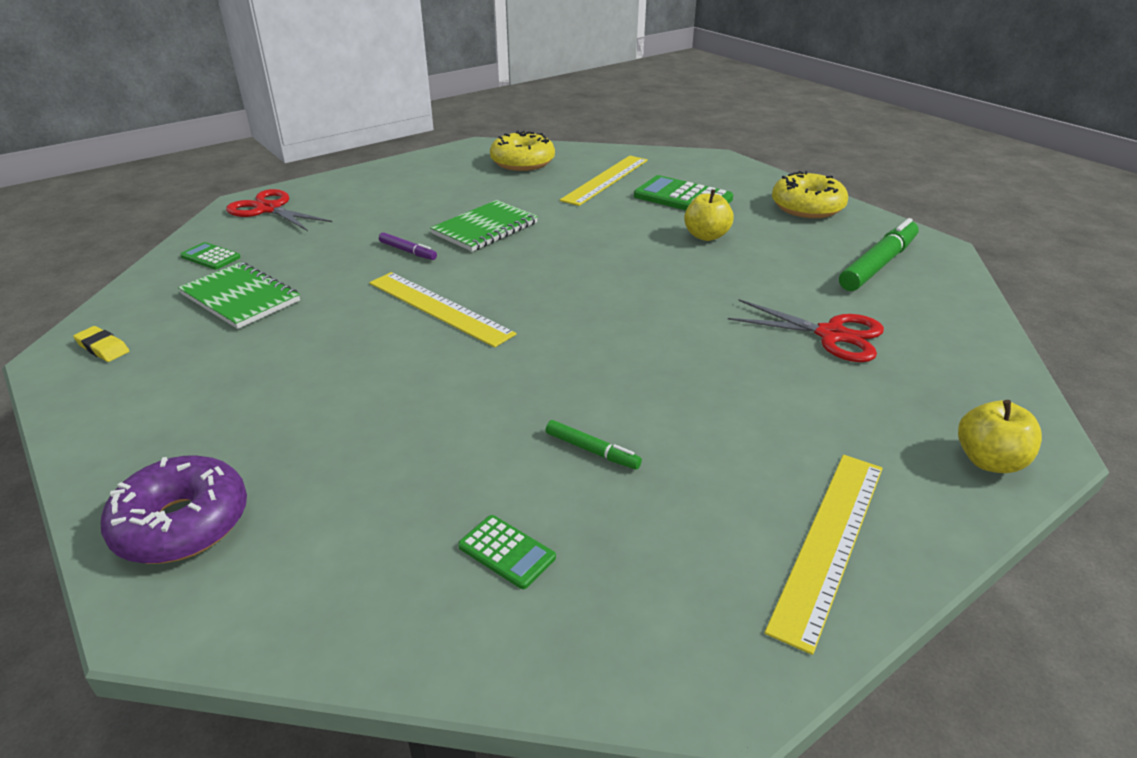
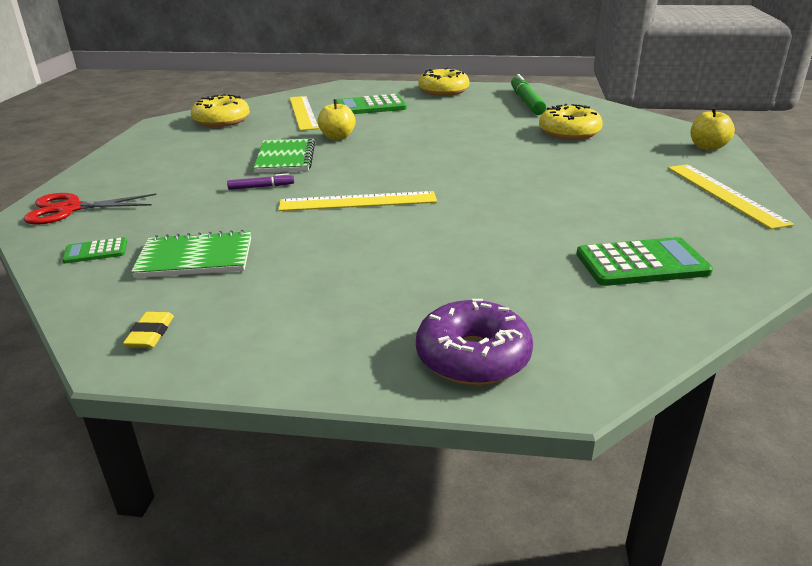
camera: 45 degrees left, 5 degrees down
(103, 348) = (150, 334): yellow eraser -> yellow eraser turned 75 degrees counterclockwise
(506, 552) = (642, 263): green calculator -> green calculator, size x1.89
(592, 450) = (583, 214): green marker -> none
(706, 236) = (424, 118): yellow apple -> yellow apple (337, 137)
(831, 335) = (569, 133): red scissors -> yellow donut

